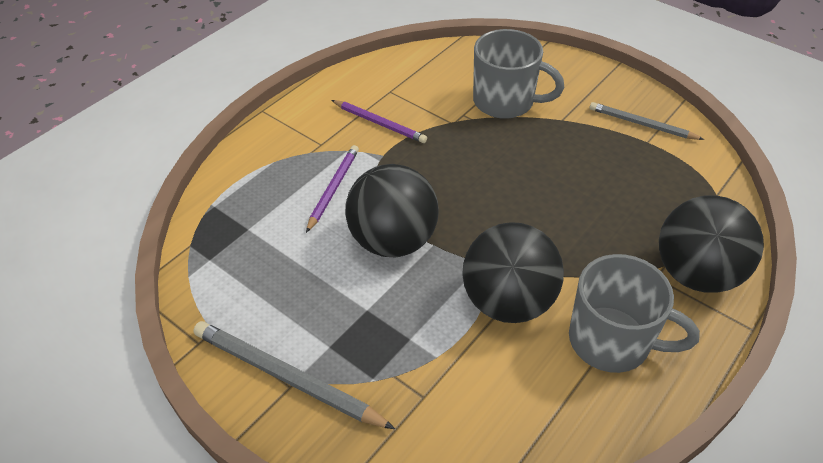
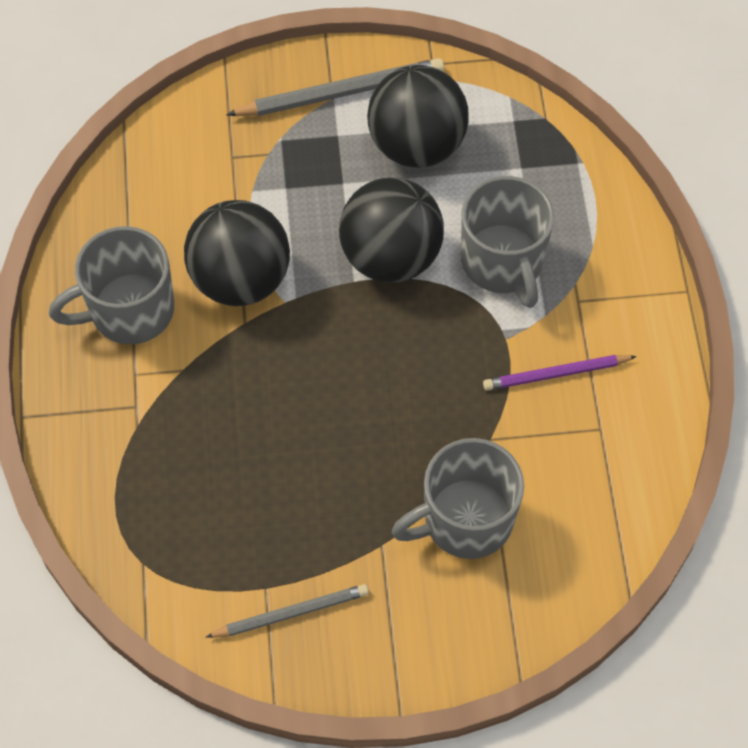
camera: 135 degrees right, 15 degrees up
(333, 189) = (503, 262): purple pencil -> grey mug
(696, 273) = (103, 439): black ball -> black ball (416, 145)

